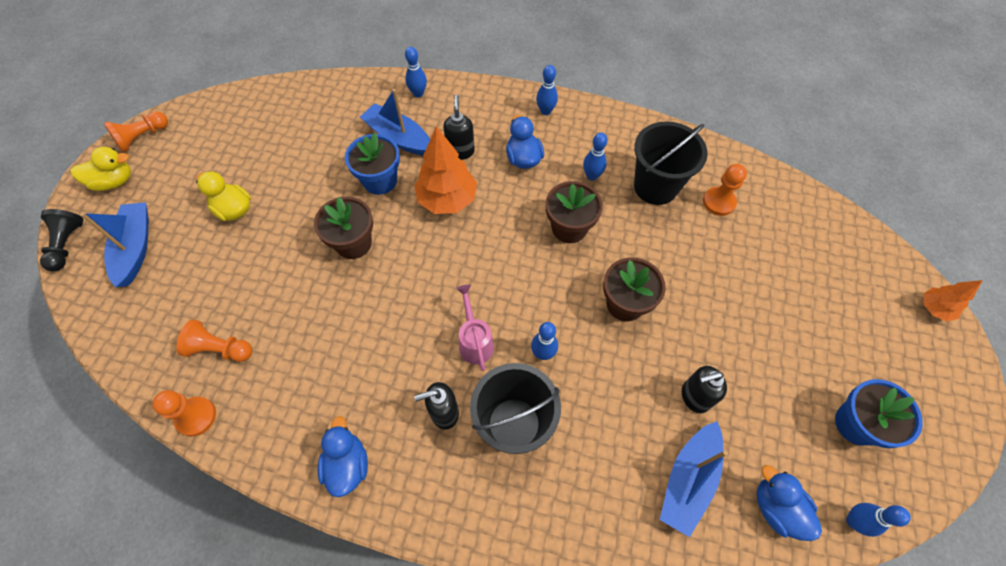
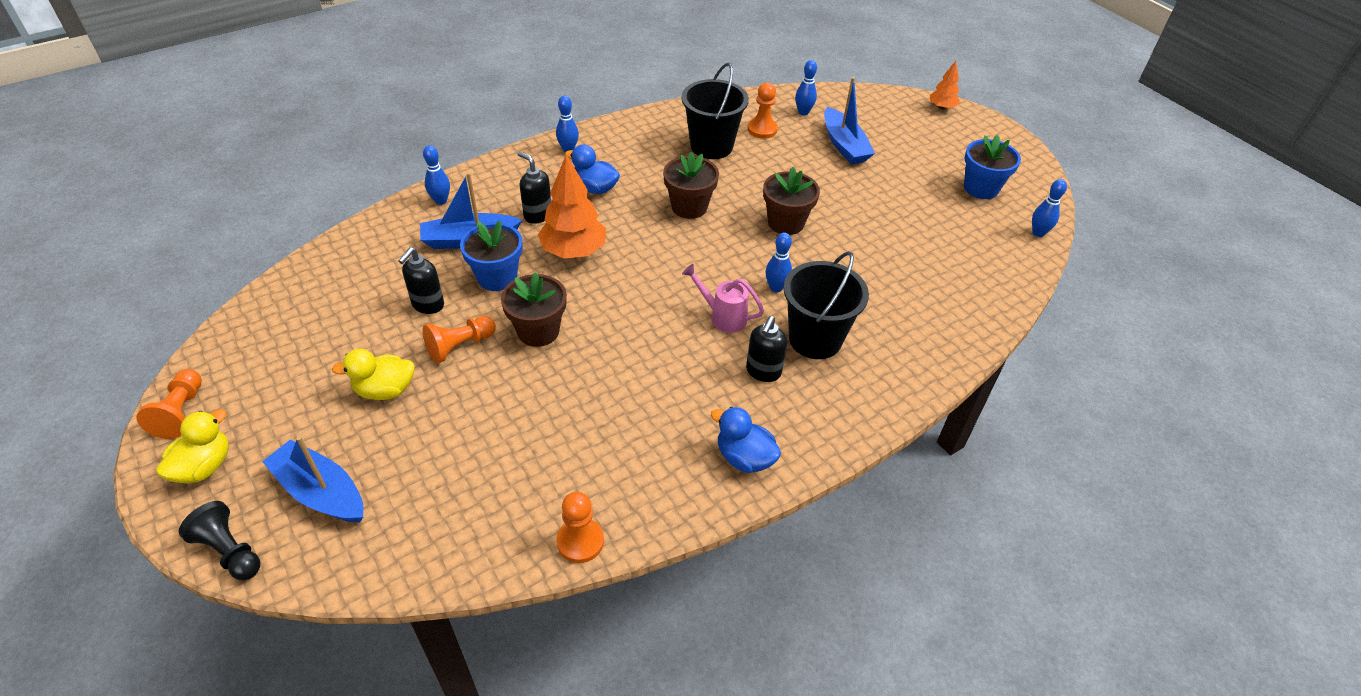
camera: 50 degrees left, 15 degrees down
(220, 349) = (529, 485): orange pawn -> orange pawn (460, 346)
(592, 176) = (660, 167): blue bowling pin -> blue bowling pin (803, 112)
(688, 480) = (945, 282): blue boat -> blue boat (844, 145)
(694, 397) = (891, 239): black soap dispenser -> black soap dispenser (427, 305)
(776, 508) = (1001, 257): blue duck -> none

